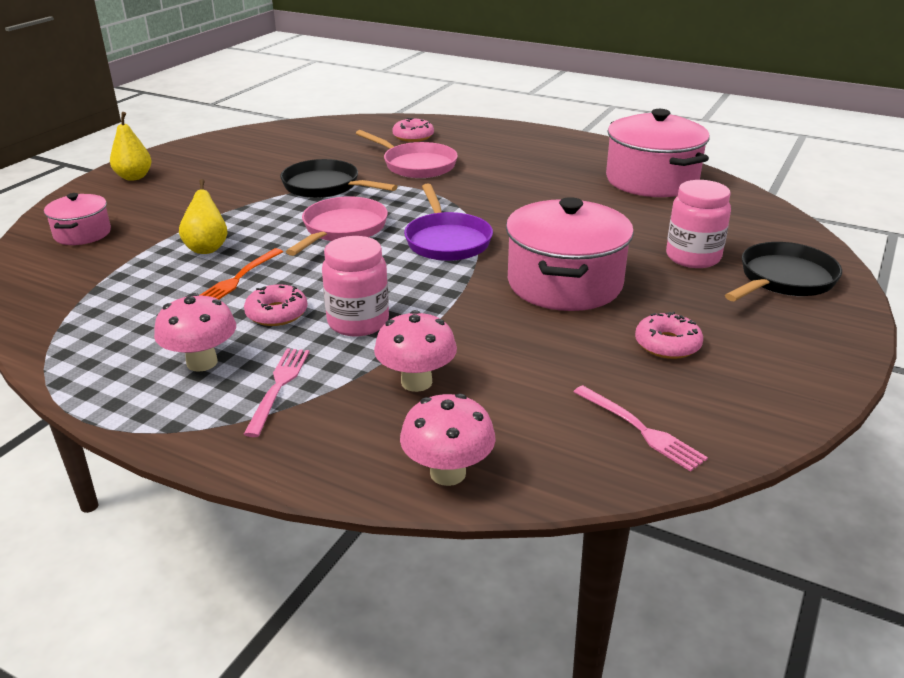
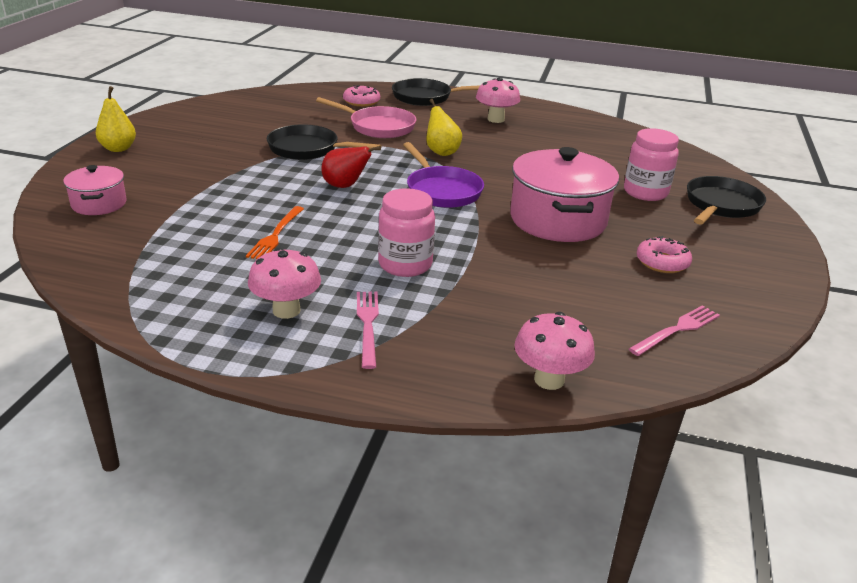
camera: 15 degrees left, 0 degrees up
(207, 248) = (230, 210): yellow pear -> yellow pear (441, 152)
(277, 313) = (329, 263): pink donut -> none
(342, 229) = (345, 186): pink pan -> red pear
(416, 382) = (482, 310): pink mushroom -> pink mushroom (495, 119)
(488, 134) = (426, 97): none -> black pan
(640, 429) = (677, 330): pink fork -> pink fork turned 75 degrees counterclockwise
(651, 180) = (581, 132): pink pot -> none

